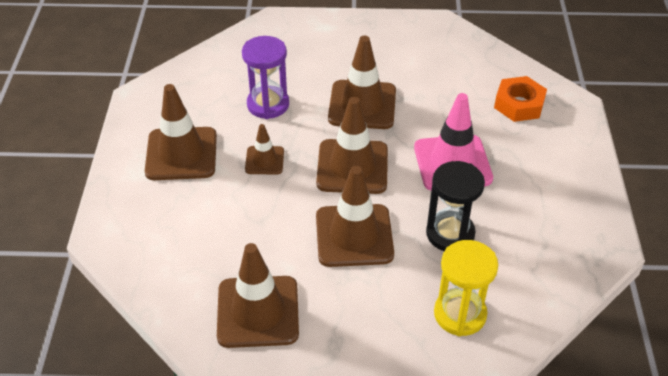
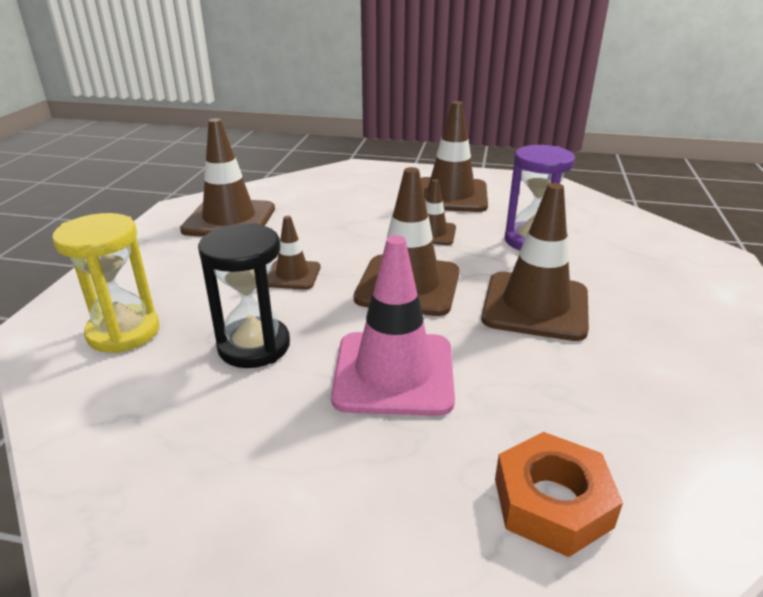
camera: 100 degrees right, 15 degrees down
(354, 235) = (292, 275): brown traffic cone -> brown traffic cone, size x0.54

